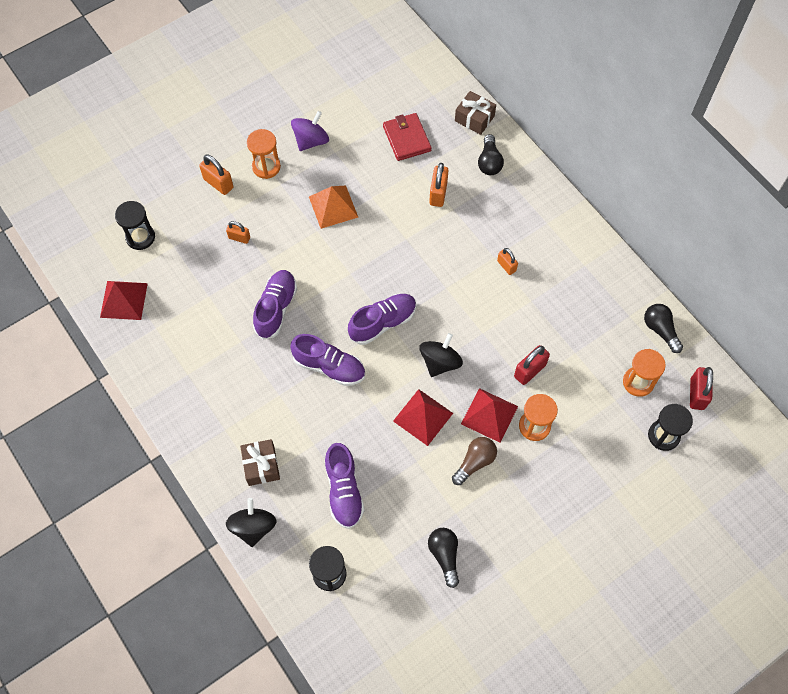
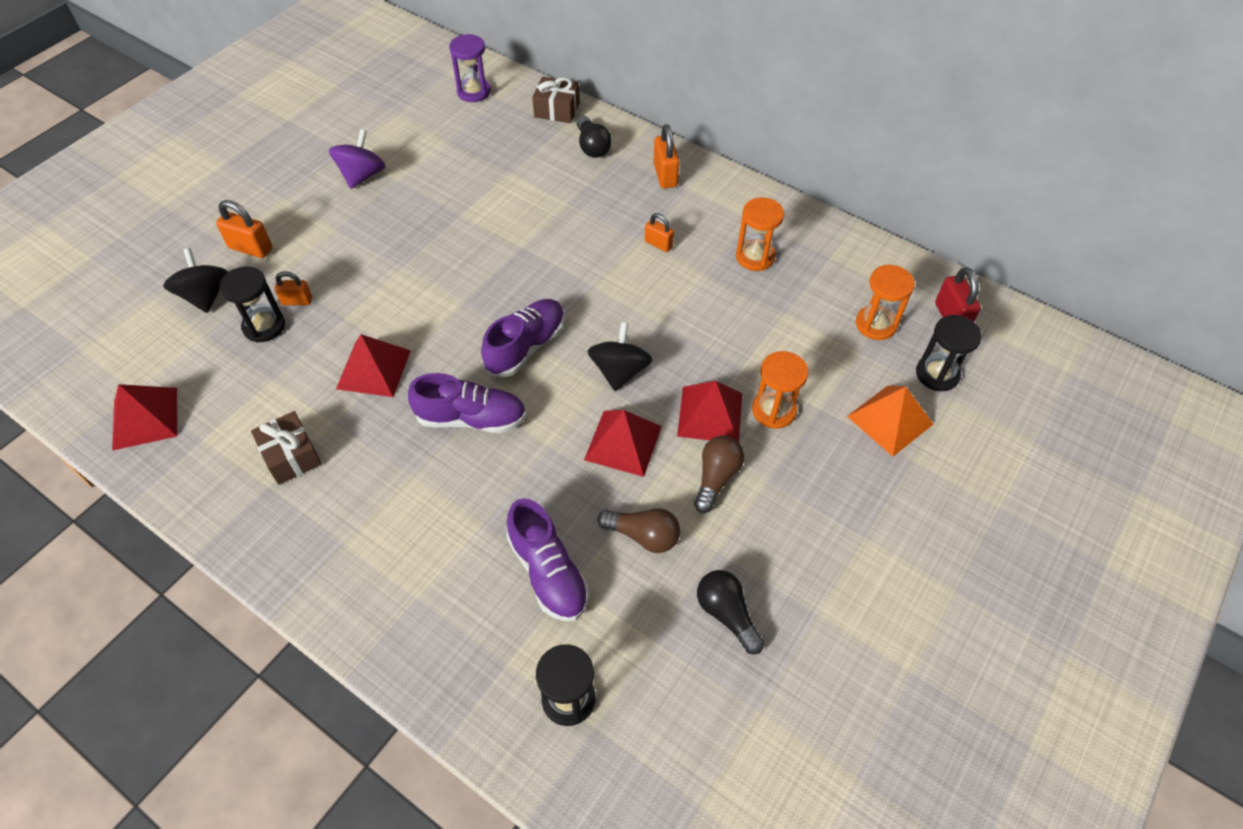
camera: 20 degrees left, 10 degrees down
(140, 237) = (153, 335): black hourglass -> black hourglass (264, 326)
(253, 527) = (428, 669): black spinning top -> black spinning top (206, 296)
(261, 466) = (414, 576): brown gift -> brown gift (291, 456)
(266, 167) = (311, 215): orange hourglass -> orange hourglass (755, 257)
(276, 308) = (373, 369): purple shoe -> red pyramid
(333, 207) = (414, 236): orange pyramid -> orange pyramid (890, 420)
(407, 138) = (483, 146): red wallet -> none
(412, 486) = (643, 536): none -> brown light bulb
(416, 82) = (474, 92): none -> purple hourglass
(438, 193) = (543, 191): orange padlock -> orange padlock (665, 175)
(529, 370) = (738, 348): red padlock -> none
(660, 330) = (872, 262): black light bulb -> none

